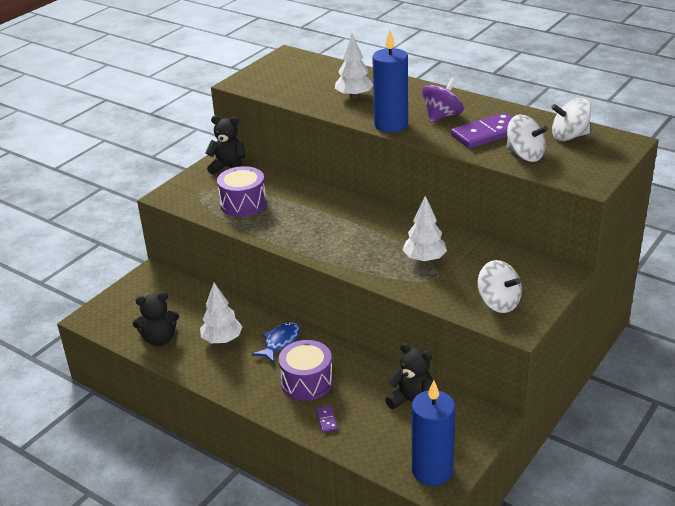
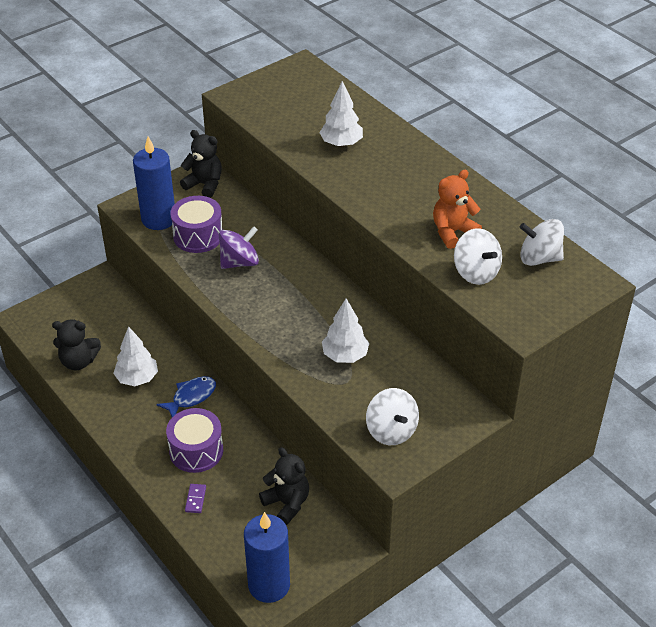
camera: 15 degrees right, 10 degrees up
(391, 125) = (358, 194): blue candle -> blue candle (159, 219)
(442, 116) = (419, 195): purple spinning top -> purple spinning top (239, 262)
(487, 134) = (453, 232): purple domino -> orange teddy bear

